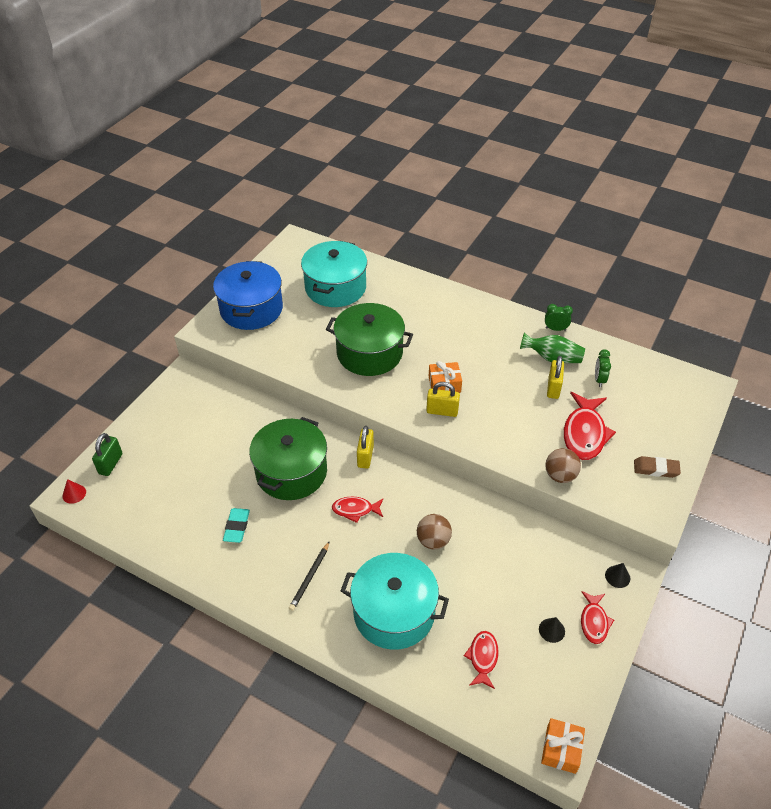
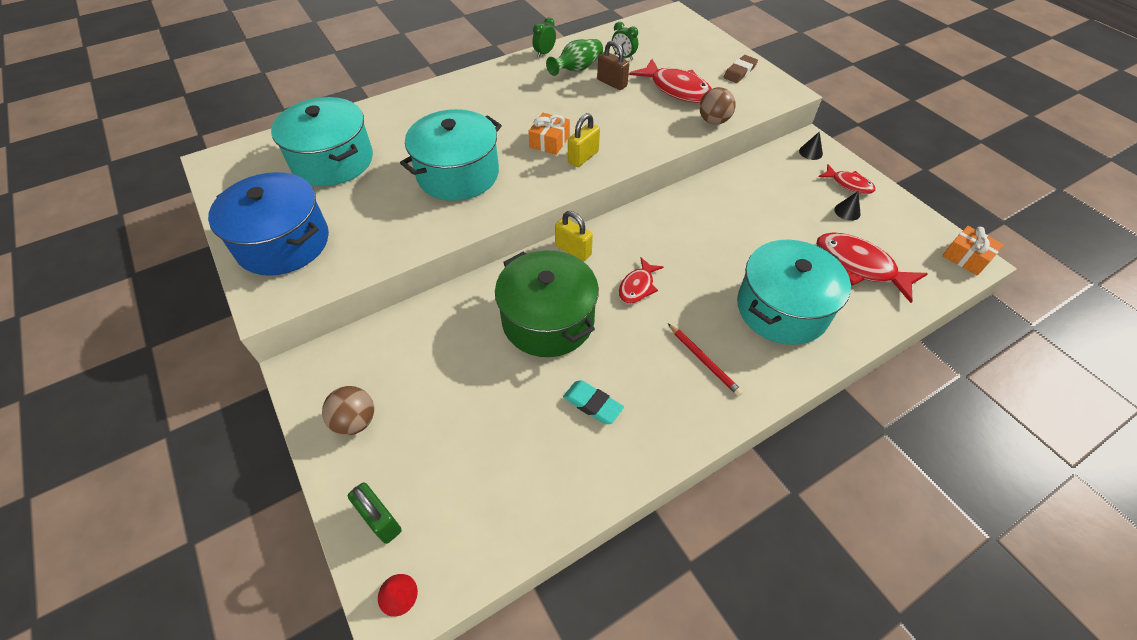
camera: 60 degrees left, 5 degrees up
(310, 577) = (704, 360): black pencil -> red pencil
(369, 353) = (458, 174): green pot -> turquoise pot
(433, 541) = (712, 244): brown ball -> brown ball (355, 421)
(483, 658) = (859, 266): red fish -> red fish, size x1.74
(553, 388) = (612, 83): yellow padlock -> brown padlock

